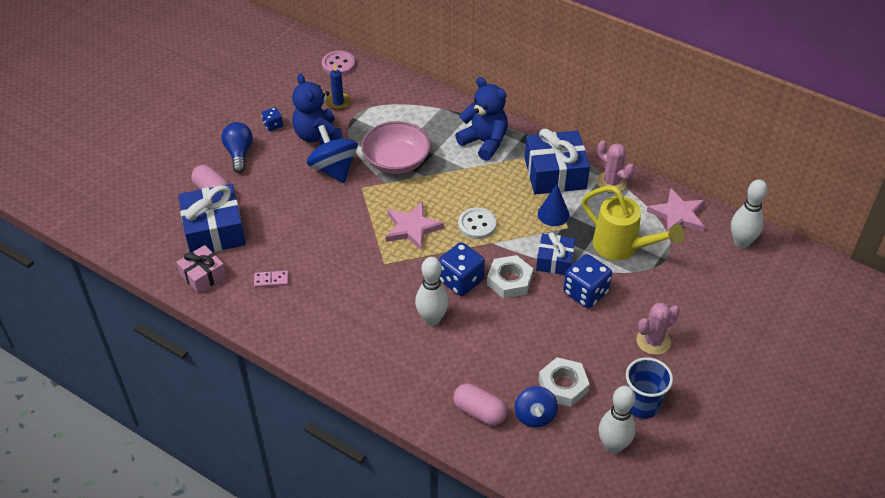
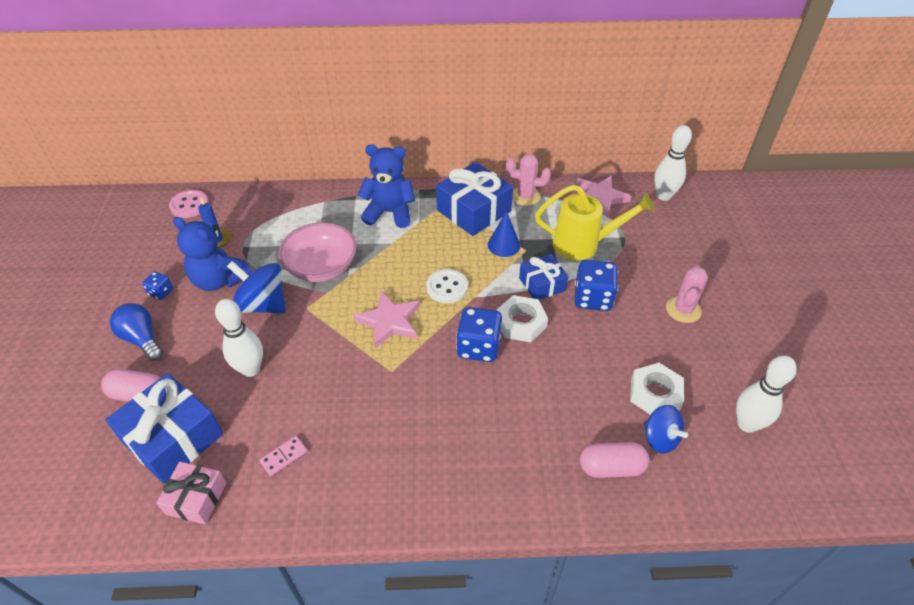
camera: 35 degrees left, 0 degrees up
(432, 319) = (485, 400): white bowling pin -> white bowling pin (250, 369)
(642, 404) = (730, 371): blue cup -> none

